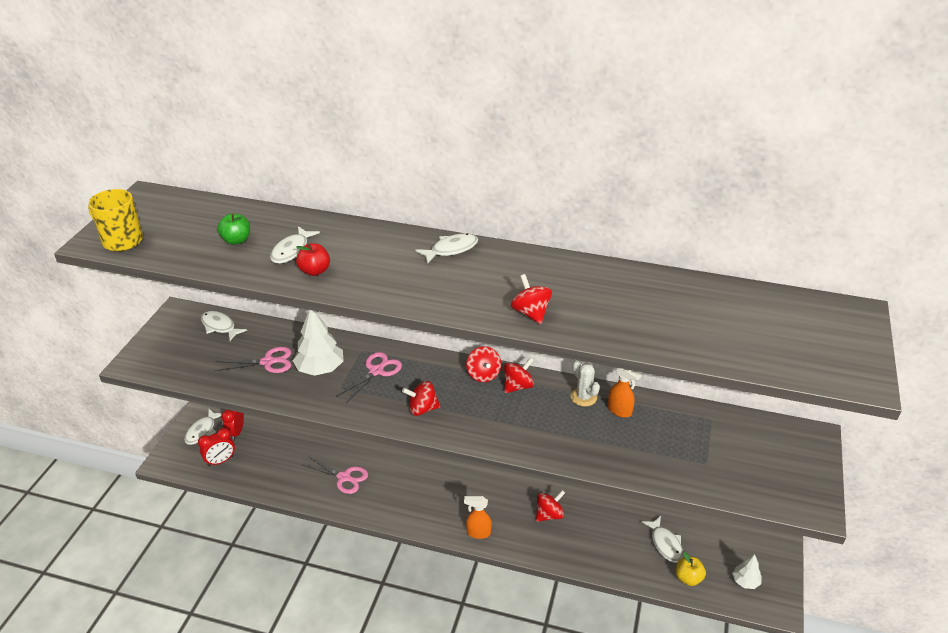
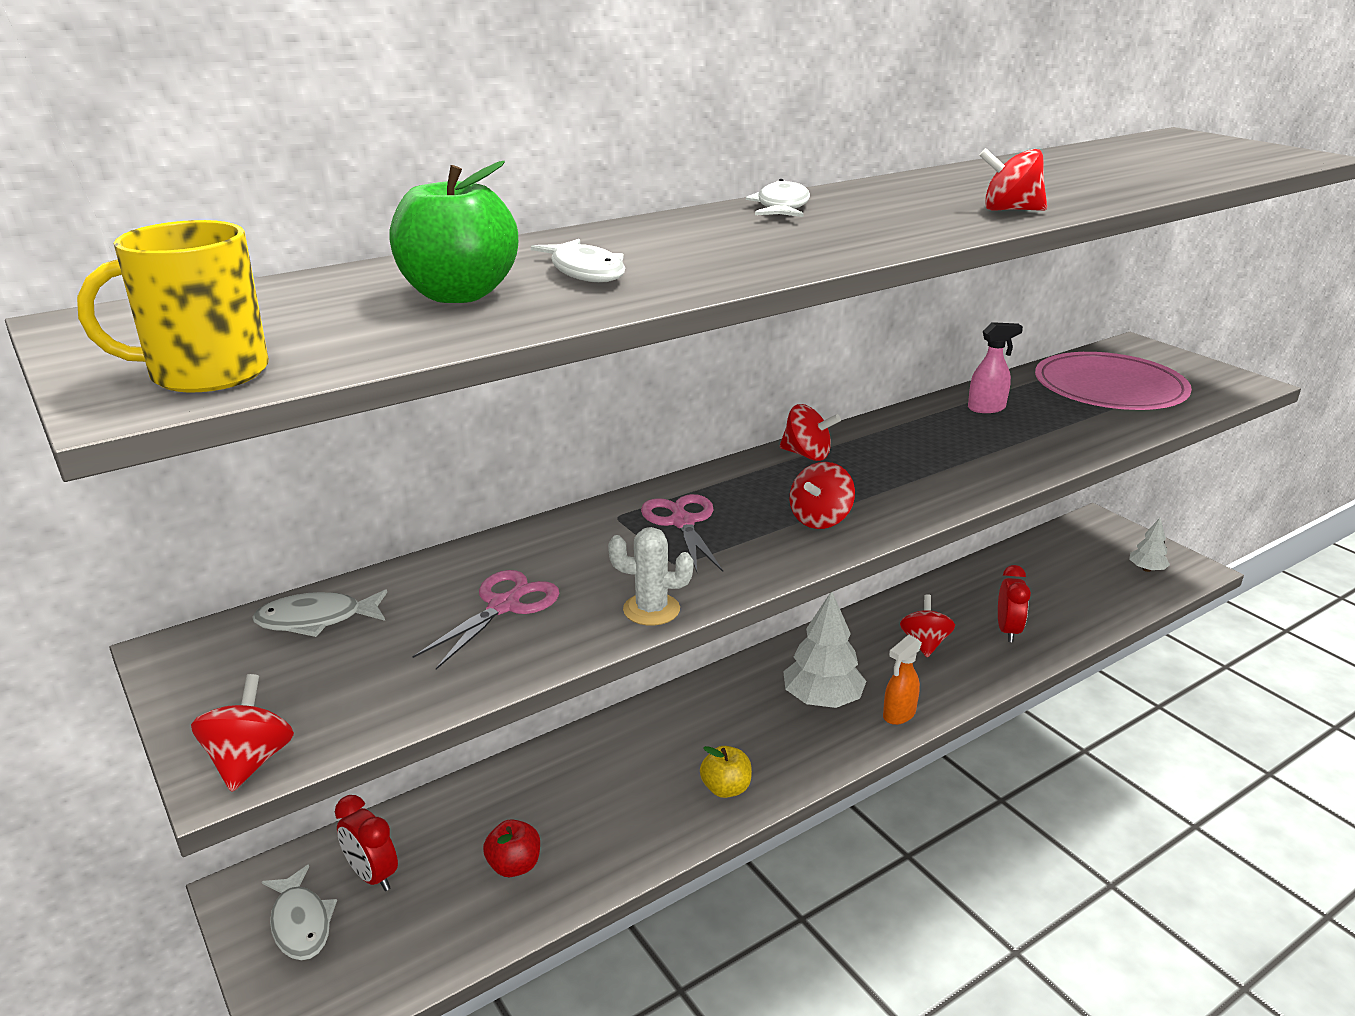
camera: 50 degrees left, 10 degrees down
(220, 461) = (413, 932): red clock -> red clock (1007, 631)
(236, 240) = (458, 295): green apple -> green apple, size x1.68
(314, 271) = (681, 272): red apple -> red apple (514, 865)
(320, 368) = (601, 565): white tree -> white tree (822, 699)
(344, 477) = (647, 792): pink scissors -> none
(518, 386) = (862, 443): red spinning top -> red spinning top (250, 761)
(583, 397) = (936, 417): white cactus -> white cactus (651, 609)
(620, 411) = (987, 408): orange spray bottle -> pink spray bottle
(665, 544) = (1050, 589): white fish -> none
(688, 578) = (1114, 600): yellow apple -> yellow apple (726, 788)
(717, 448) = (1109, 388): none -> pink plate

